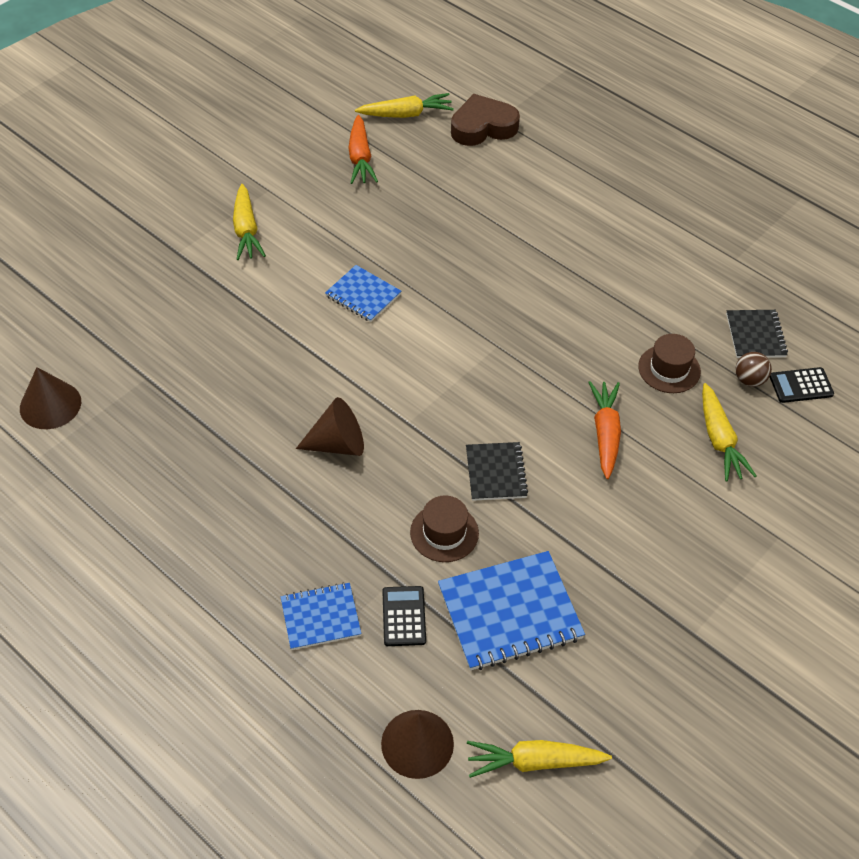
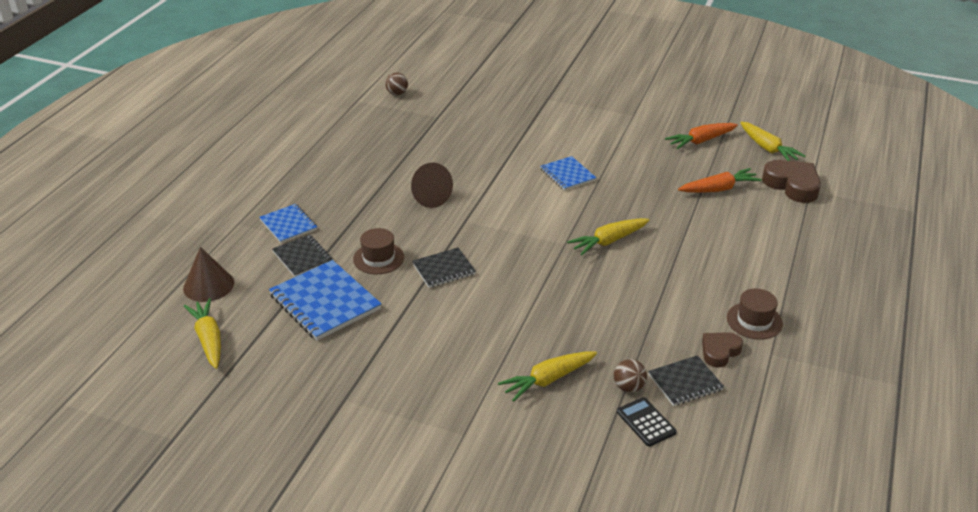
camera: 70 degrees right, 15 degrees down
(50, 405) = (397, 93): brown cone -> brown ball
(246, 230) = (588, 116): yellow carrot -> yellow carrot (608, 241)
(363, 295) = (567, 175): blue notebook -> blue notebook turned 45 degrees counterclockwise
(403, 616) = (303, 257): black calculator -> black notebook
(605, 433) = (514, 315): orange carrot -> orange carrot (719, 189)
(669, 369) = (606, 336): brown hat -> brown hat (754, 321)
(721, 293) = (719, 352): none -> brown heart

